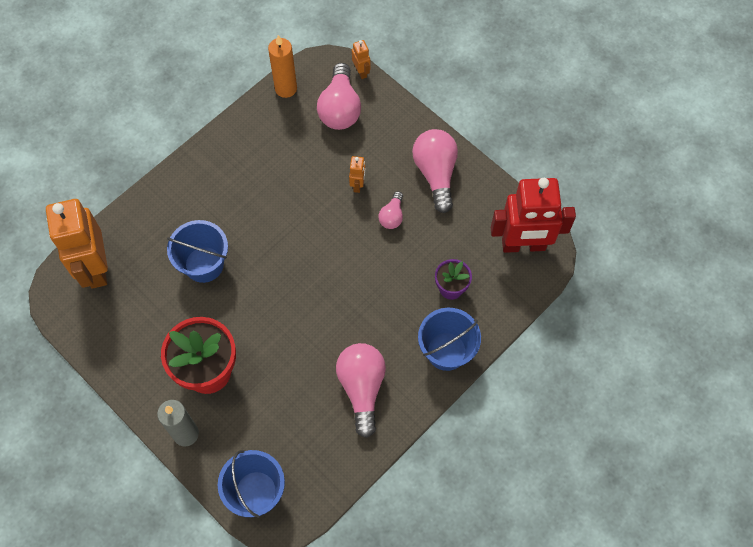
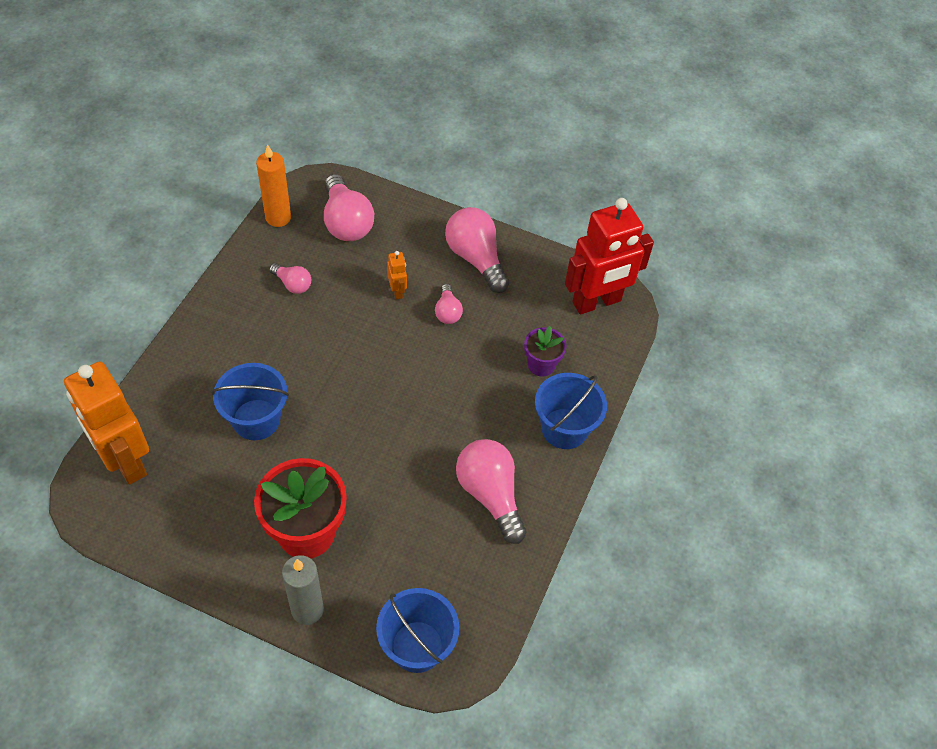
camera: 25 degrees left, 10 degrees down
(275, 153) = (292, 284): none -> pink light bulb
(361, 72) = (354, 182): orange robot -> none

